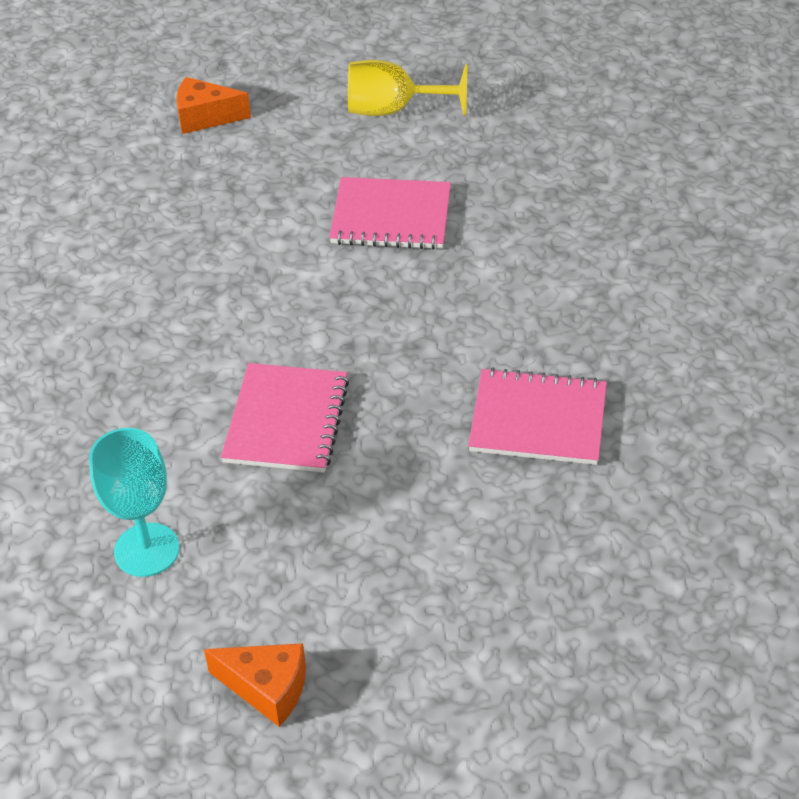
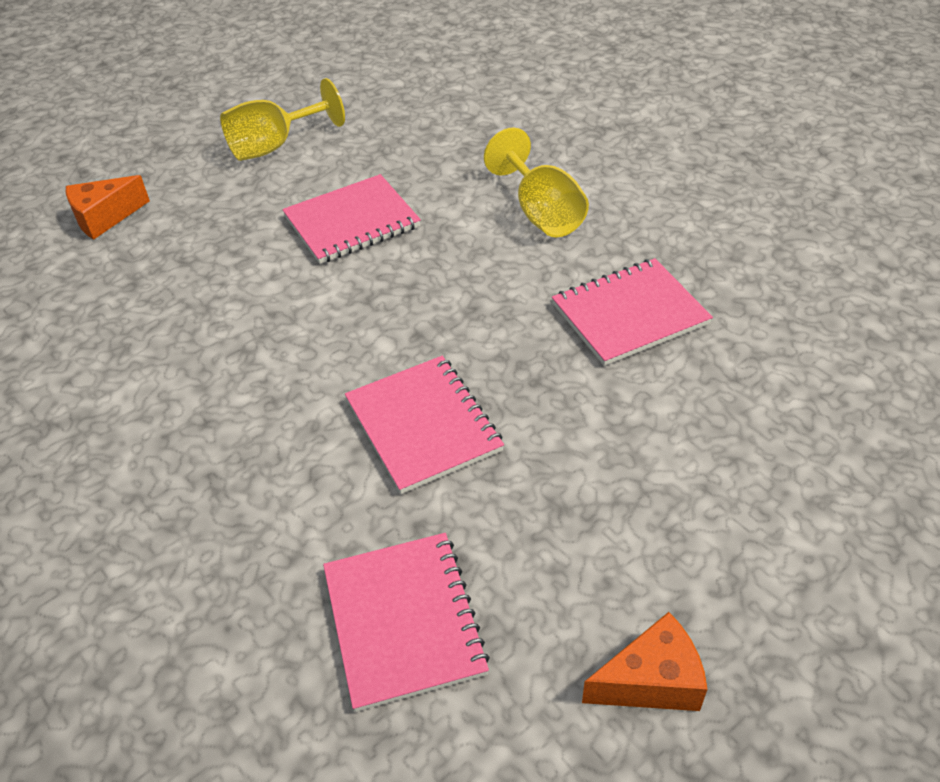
camera: 35 degrees left, 0 degrees up
(147, 550) = (404, 621): turquoise goblet -> pink notebook
(559, 288) = (541, 213): none -> yellow goblet

